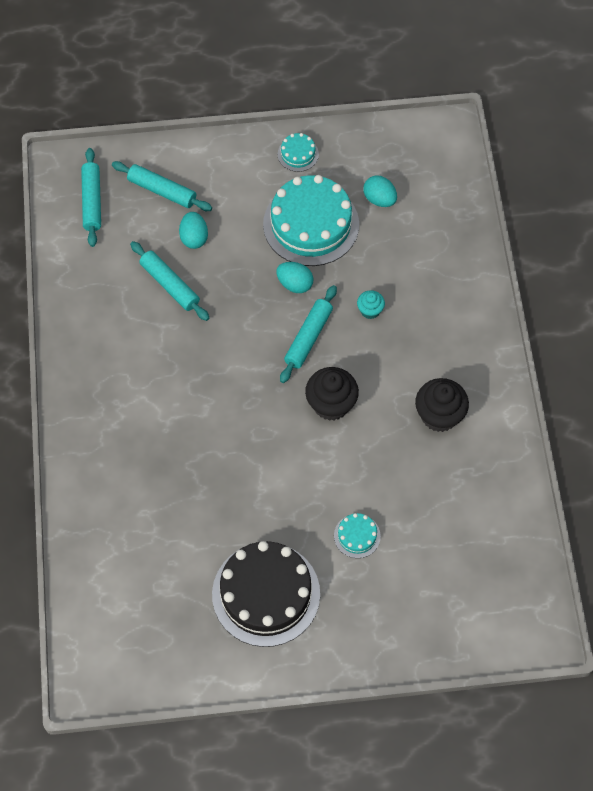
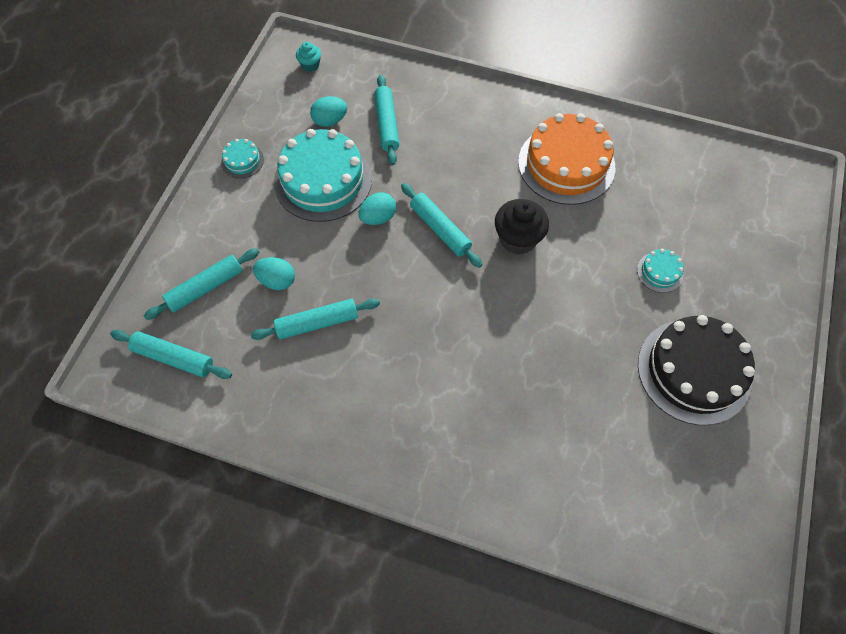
camera: 65 degrees left, 0 degrees up
(370, 310) = (437, 172): turquoise cupcake -> turquoise cupcake (310, 65)
(401, 246) = (387, 124): none -> turquoise rolling pin
(439, 415) = (566, 164): black cupcake -> orange cake

